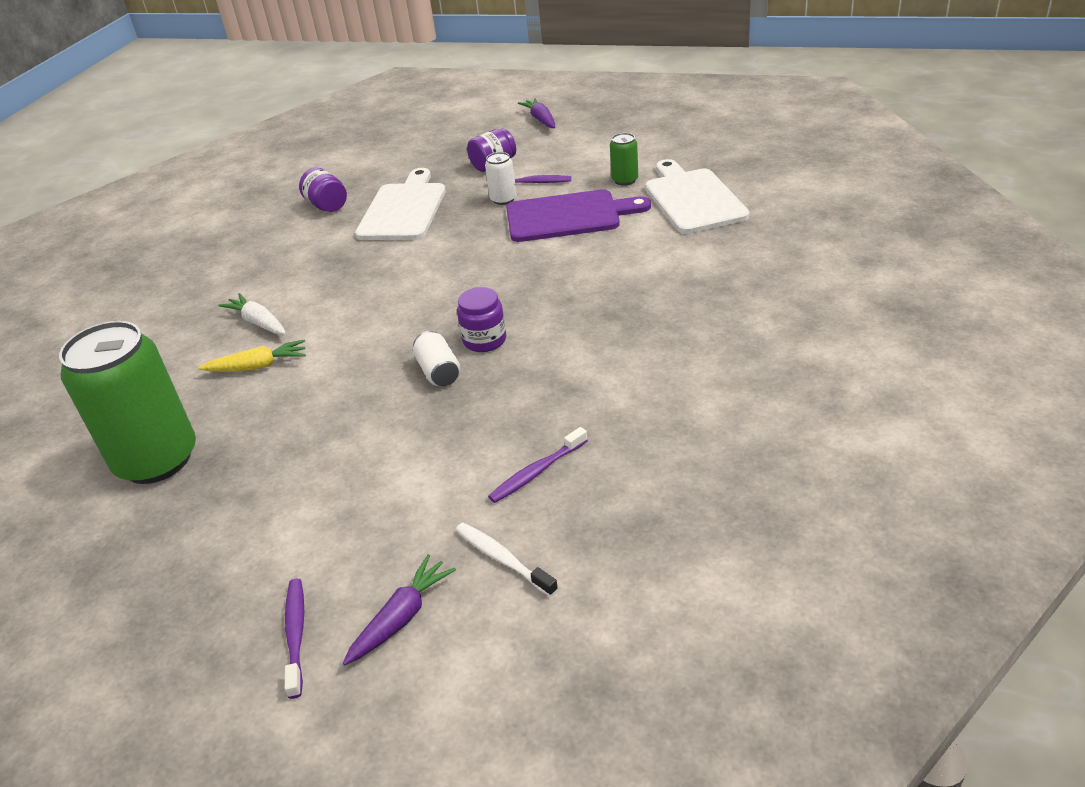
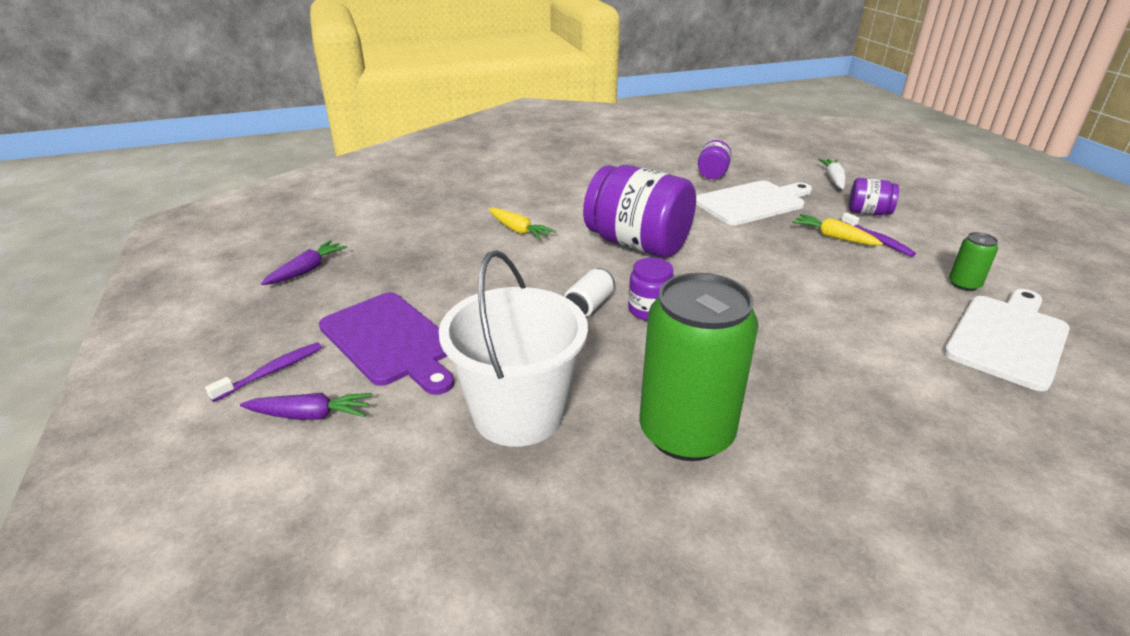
camera: 50 degrees right, 5 degrees down
(157, 460) = (401, 239): green can -> green can (686, 433)
(258, 322) = (561, 209): white carrot -> white carrot (833, 179)
(382, 302) = (637, 244): none -> purple jar
(503, 199) = (833, 237): white can -> yellow carrot
(503, 559) = (402, 442): white toothbrush -> none
(537, 472) = (518, 414): purple toothbrush -> white bucket
(540, 119) = (967, 204): purple carrot -> purple carrot (307, 270)
(568, 216) = (863, 278): purple cutting board -> purple cutting board (390, 341)

